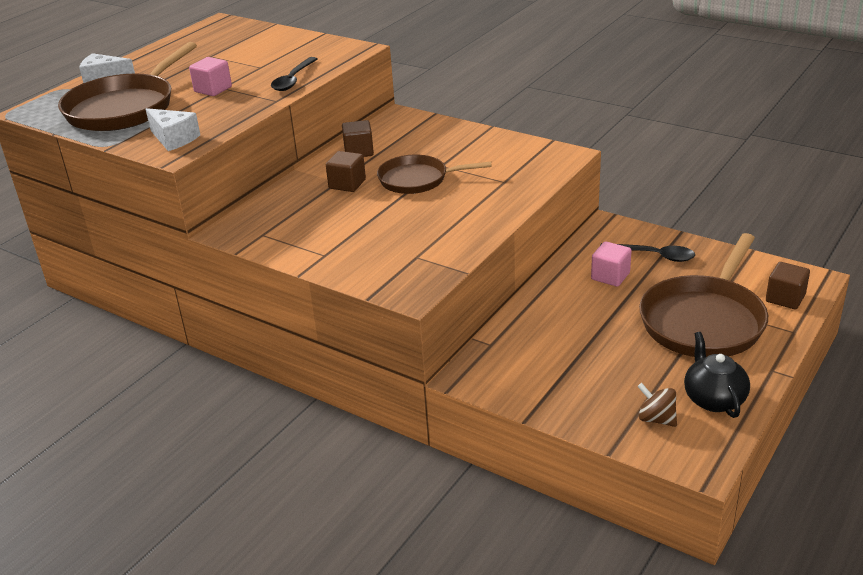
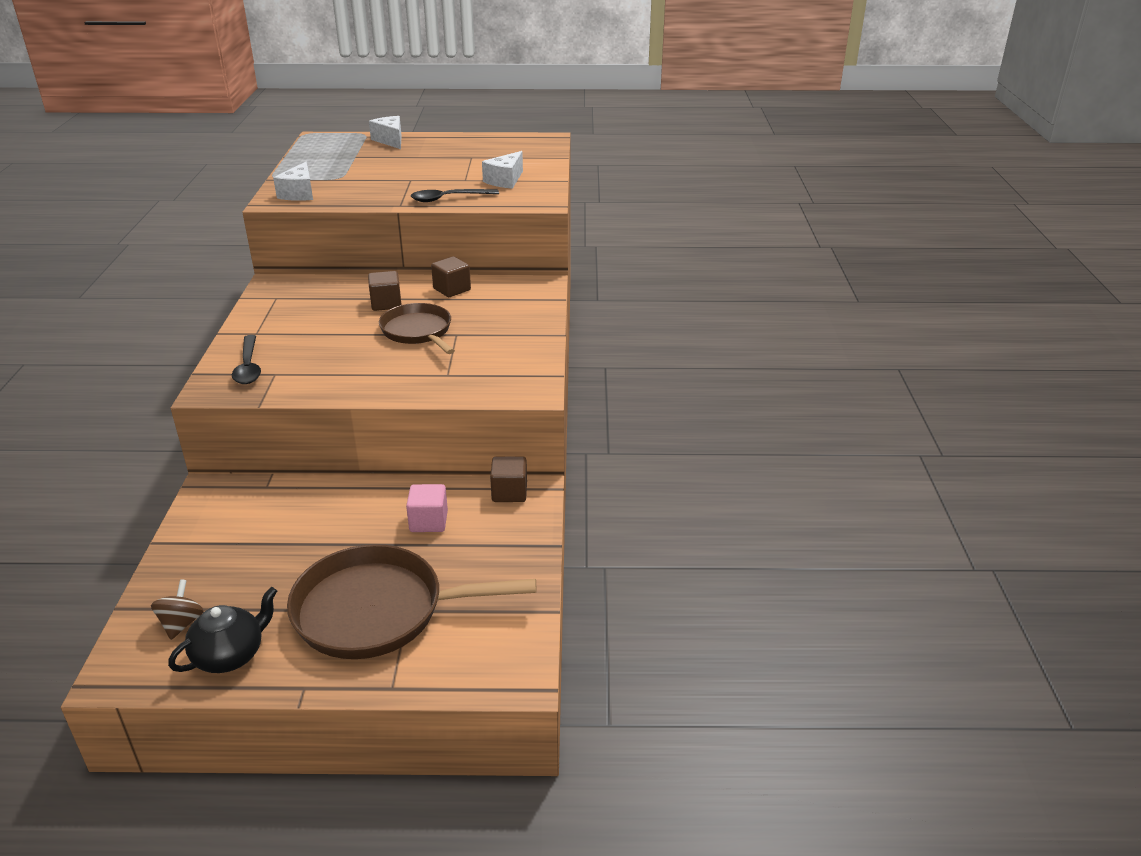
camera: 55 degrees right, 0 degrees up
(124, 108) = (344, 162): brown pan -> none
(213, 89) = (403, 178): pink cube -> none
(288, 53) = (505, 180): none -> white cheese
(653, 256) = (490, 539): black spoon -> black spoon (248, 367)
(785, 298) = (461, 664): brown cube -> brown cube (509, 492)

